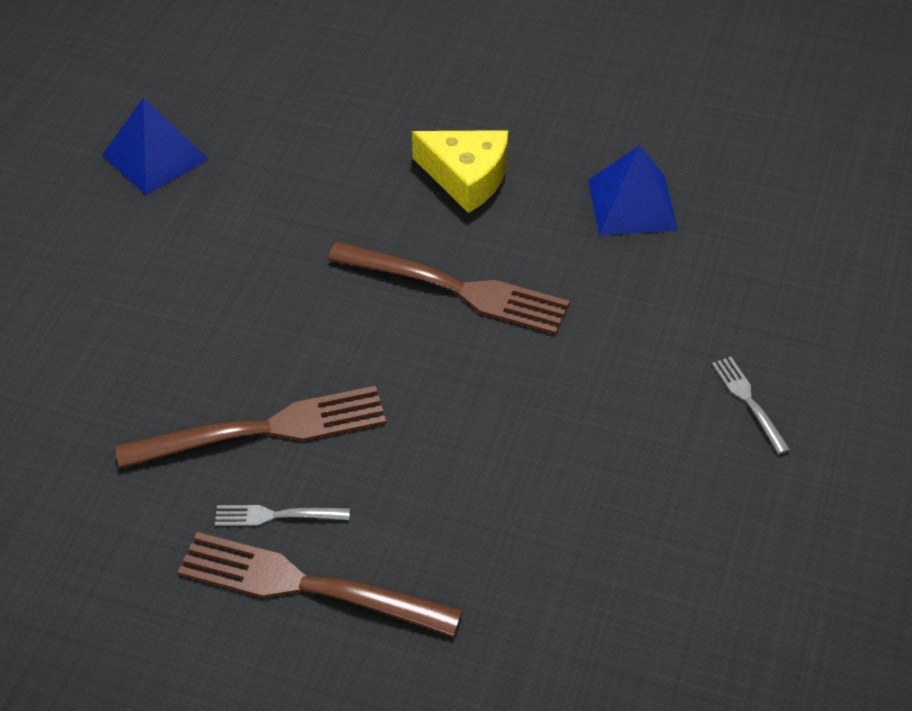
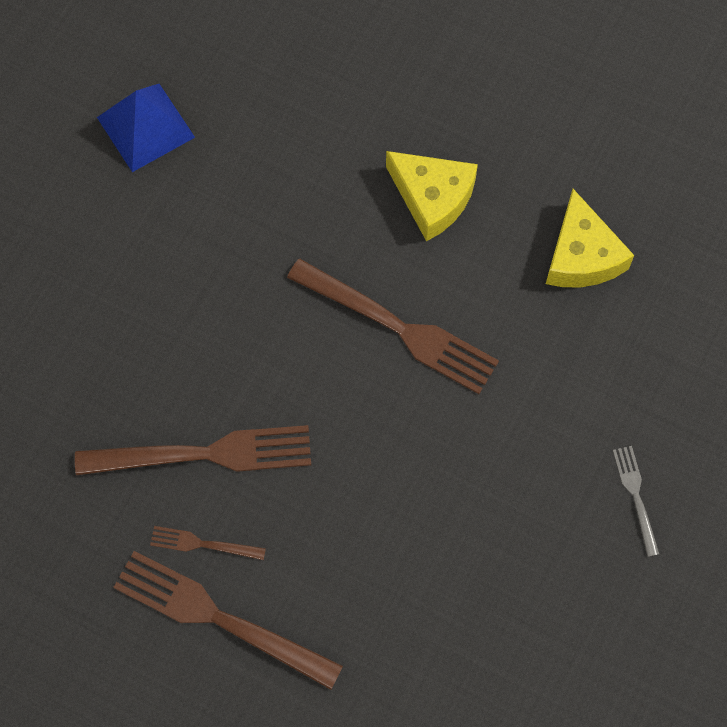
camera: 10 degrees right, 20 degrees up
(276, 516) = (202, 544): grey fork -> brown fork
(632, 204) = (581, 256): blue pyramid -> yellow cheese

